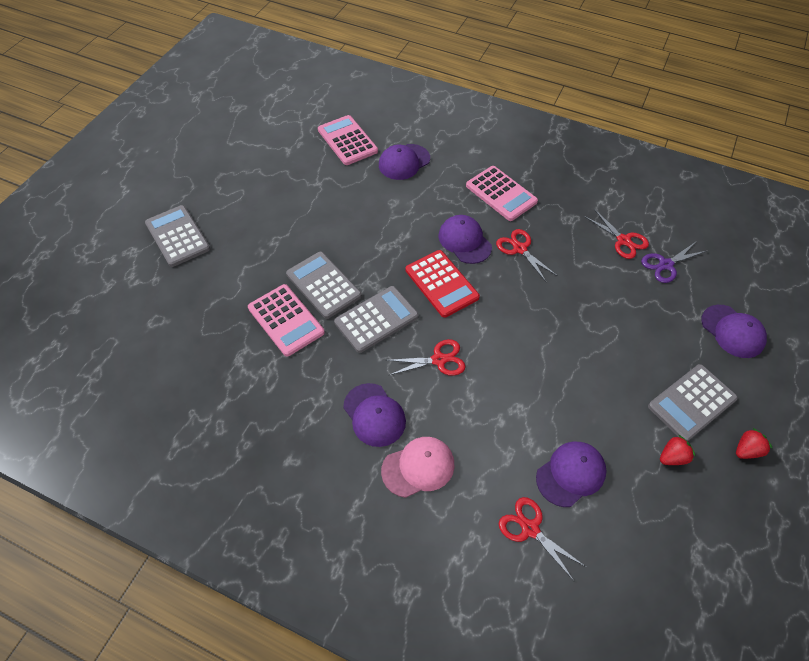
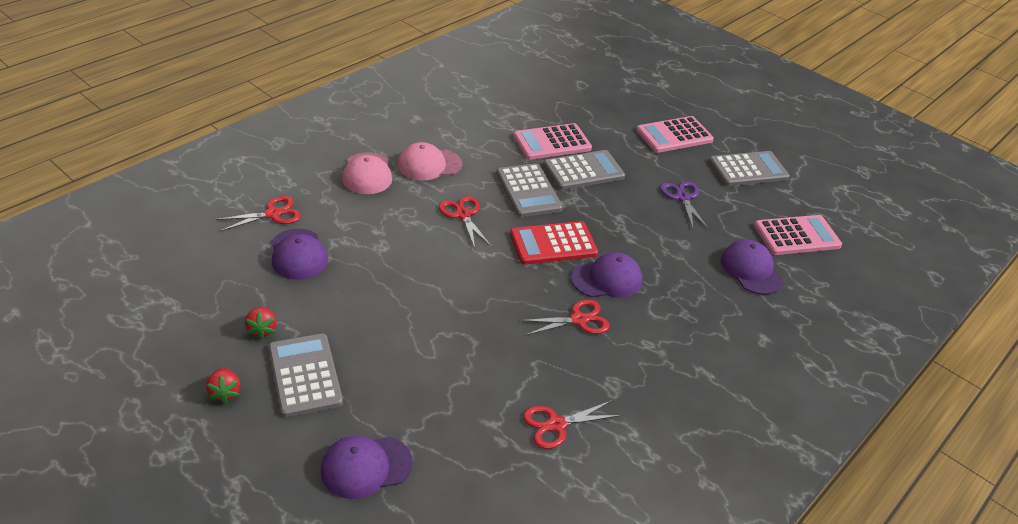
camera: 105 degrees right, 15 degrees down
(177, 236) = (674, 107): grey calculator -> grey calculator (748, 169)
(374, 415) = (429, 165): purple cap -> pink cap
(439, 360) = (463, 215): red scissors -> red scissors turned 150 degrees clockwise
(501, 194) = (675, 336): pink calculator -> pink calculator (674, 135)
(666, 265) = (498, 451): purple scissors -> purple scissors (682, 197)

